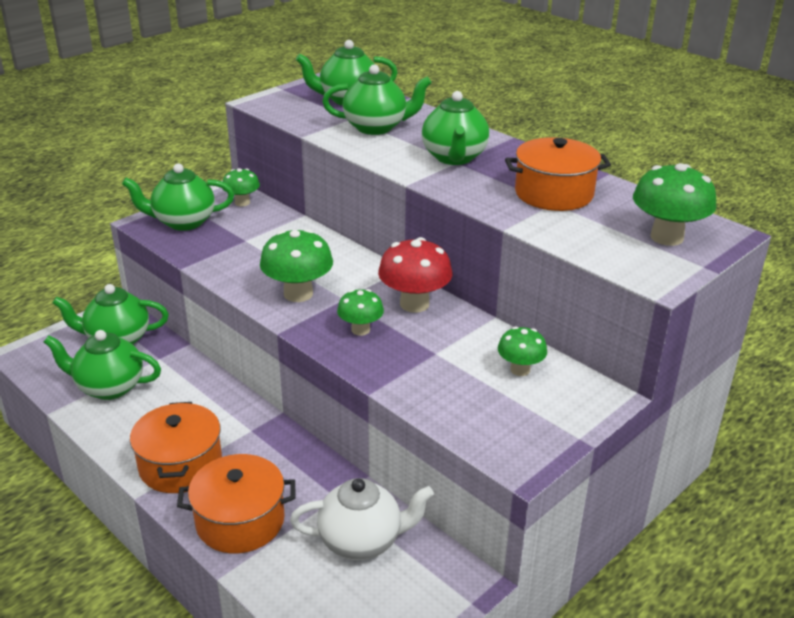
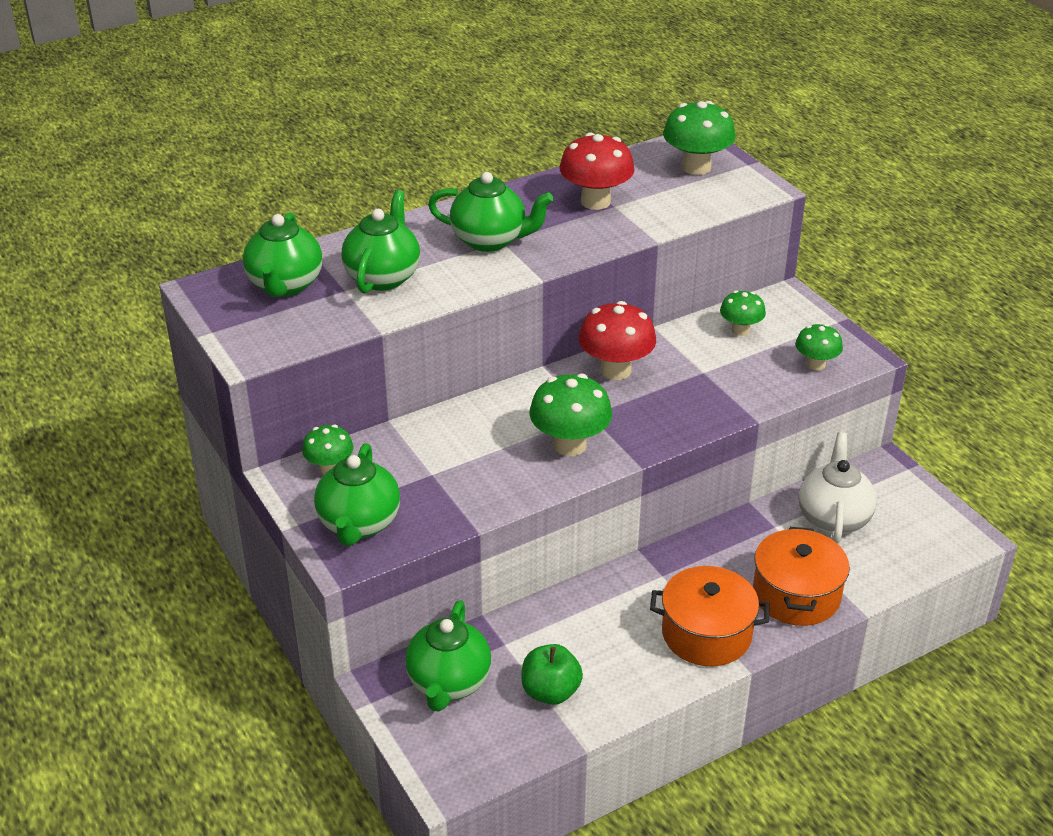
camera: 75 degrees left, 5 degrees up
(109, 387) = (550, 692): green teapot -> green apple
(360, 330) = (652, 411): green mushroom -> green mushroom (816, 365)
(554, 193) = (595, 201): orange pot -> red mushroom

